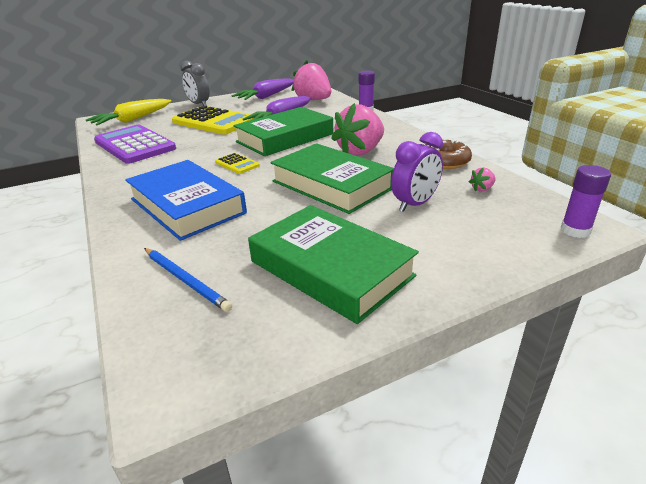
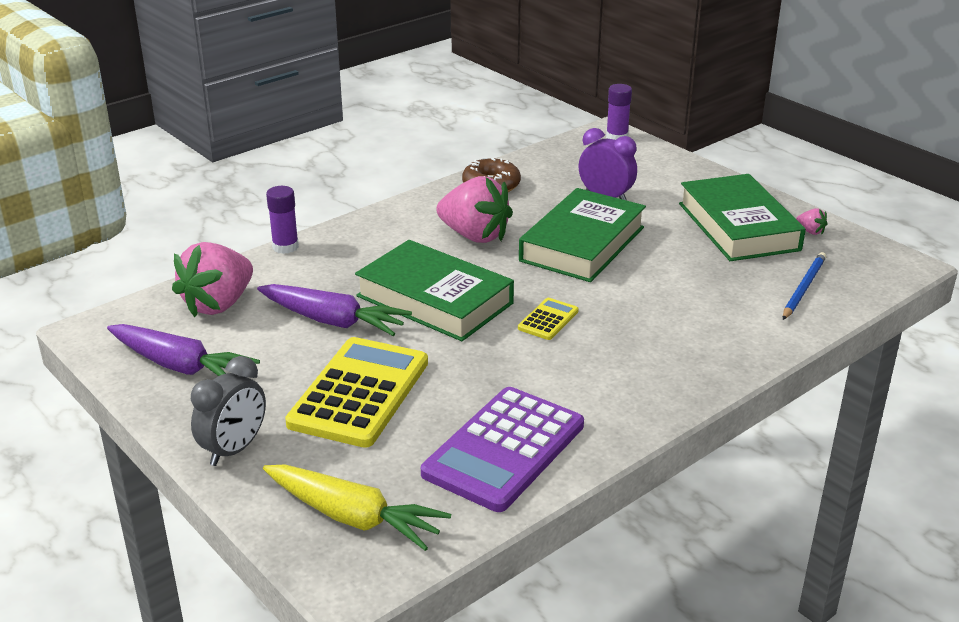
camera: 105 degrees left, 0 degrees up
(187, 206) = (681, 326): blue book -> none
(330, 269) = (738, 226): green book -> green book turned 45 degrees counterclockwise
(482, 189) = (556, 168): pink strawberry -> pink strawberry (810, 231)

